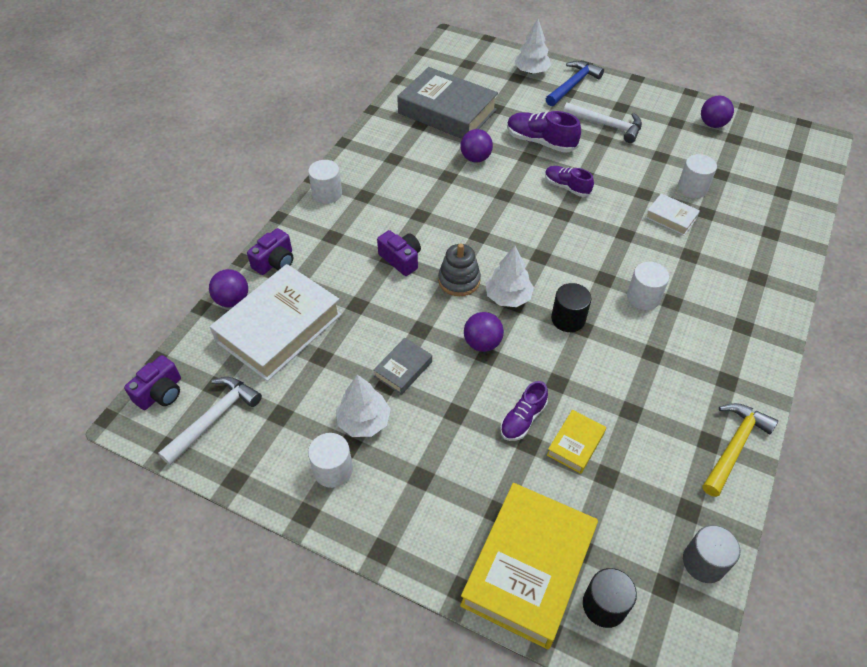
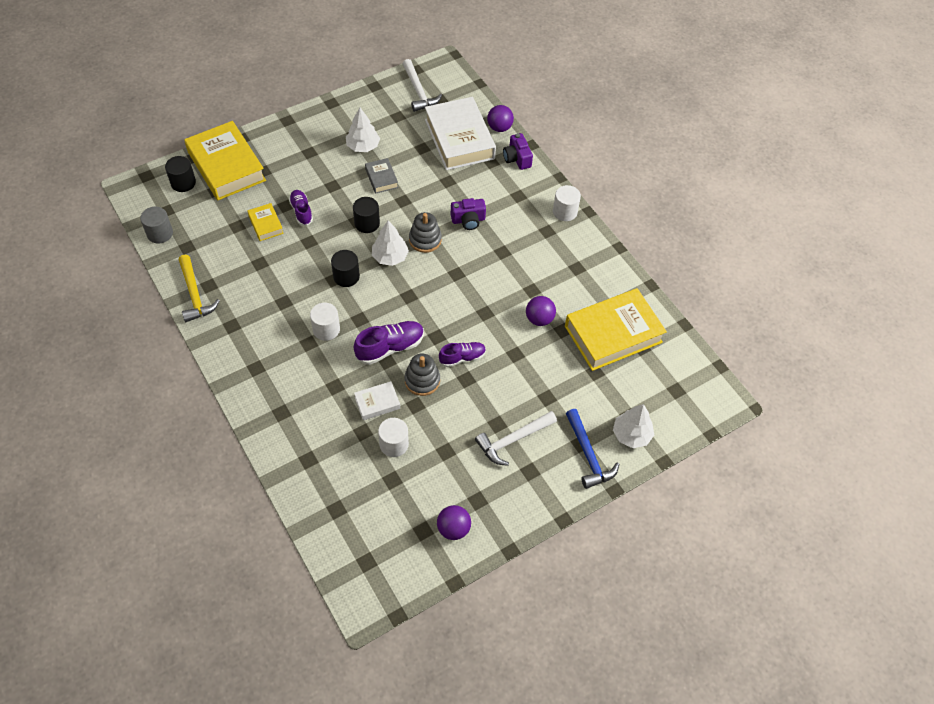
camera: 120 degrees right, 5 degrees up
(160, 393) = (454, 77): purple camera -> none
(333, 470) = (346, 122): white cylinder -> none
(447, 111) = (613, 334): grey book -> yellow book
(482, 343) = (367, 223): purple ball -> black cylinder
(540, 142) = (527, 375): purple shoe -> purple shoe (390, 347)
(617, 201) = (422, 380): none -> grey stacking toy

